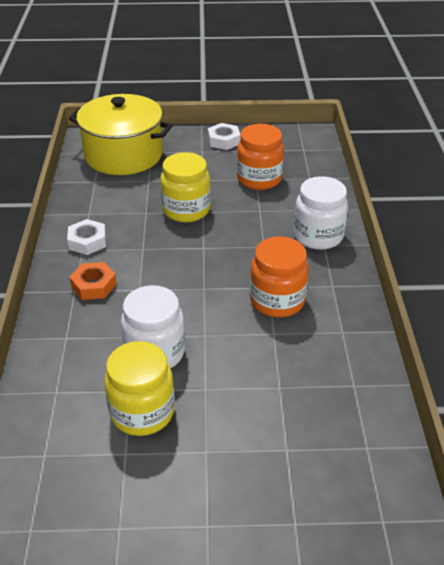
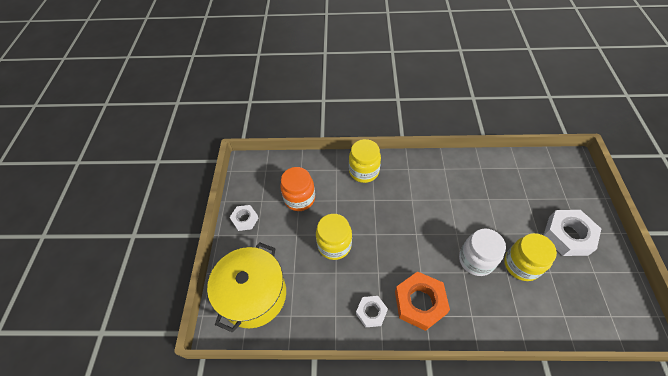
camera: 85 degrees left, 15 degrees up
(94, 285) = (420, 302): orange nut -> orange nut, size x1.73
(201, 501) = (568, 235): none -> white nut
(277, 301) = (424, 196): orange jar -> none
(318, 236) = (364, 171): white jar -> yellow jar

